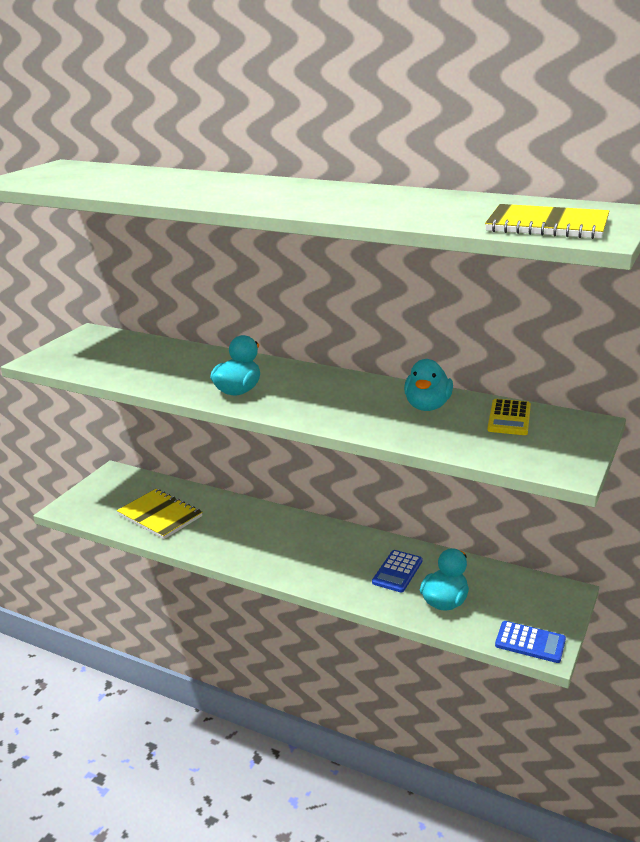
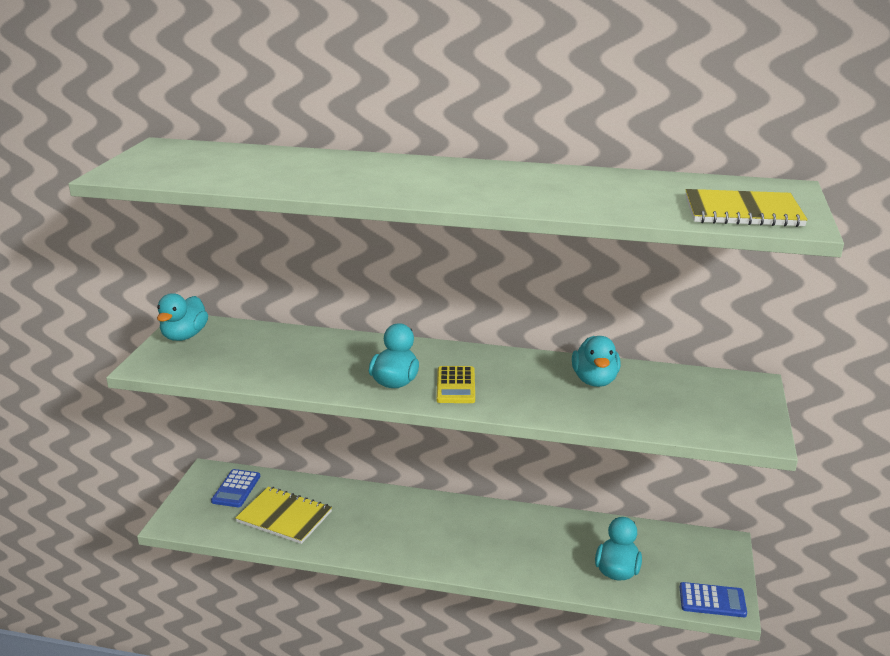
camera: 15 degrees left, 0 degrees up
(82, 341) = (184, 336): none -> turquoise duck
(397, 572) = (558, 545): blue calculator -> blue calculator (236, 489)
(509, 418) = (678, 386): yellow calculator -> yellow calculator (455, 386)

